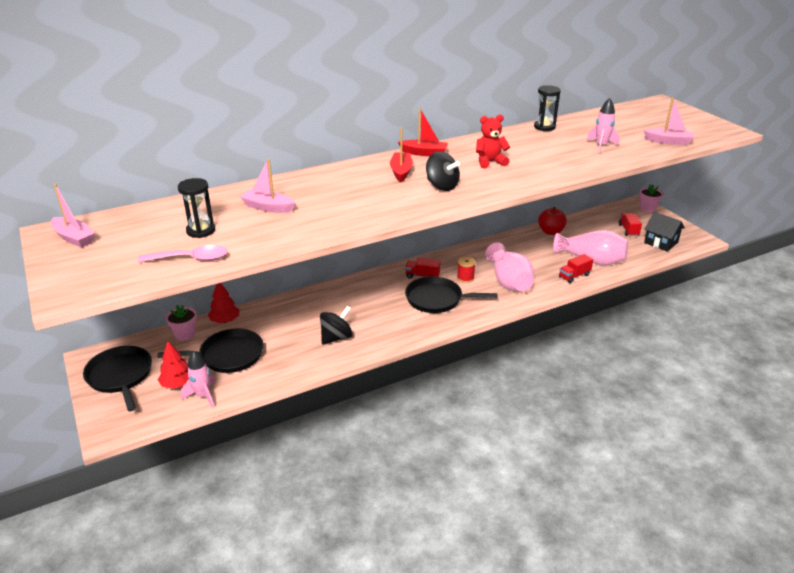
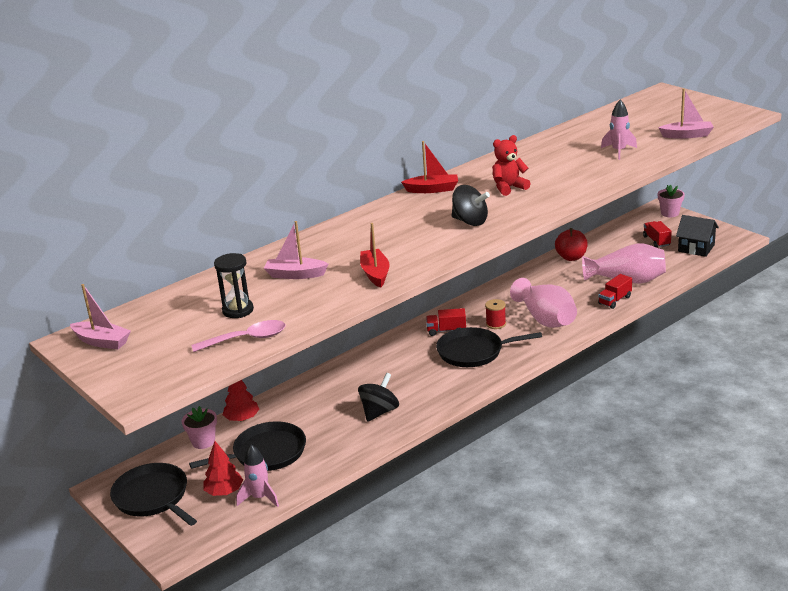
camera: 10 degrees left, 5 degrees down
(401, 172) = (418, 214): red boat -> red boat (375, 274)
(544, 127) = (549, 140): black hourglass -> none

